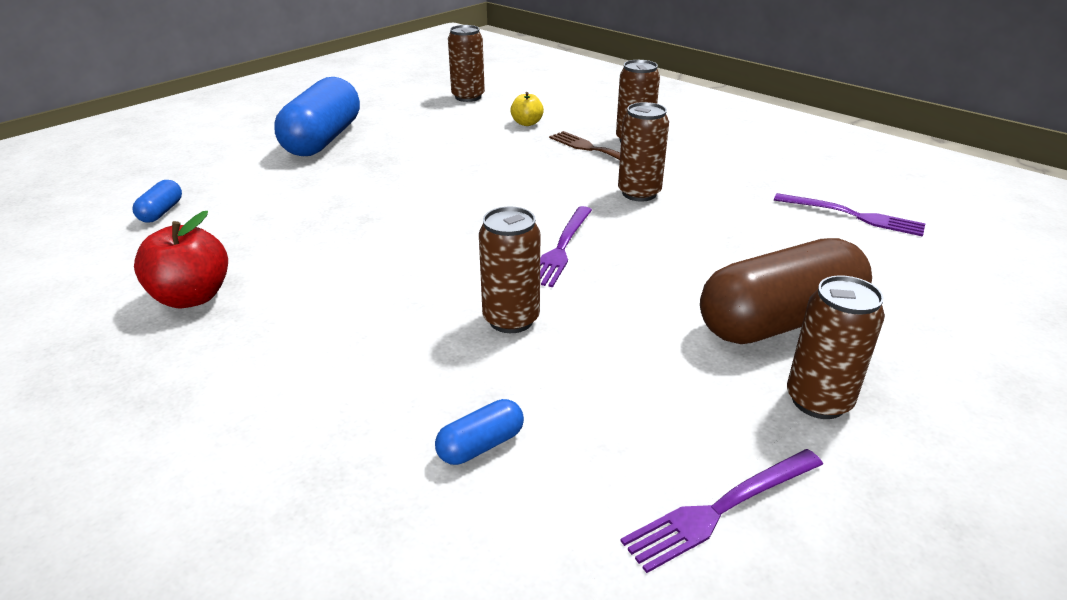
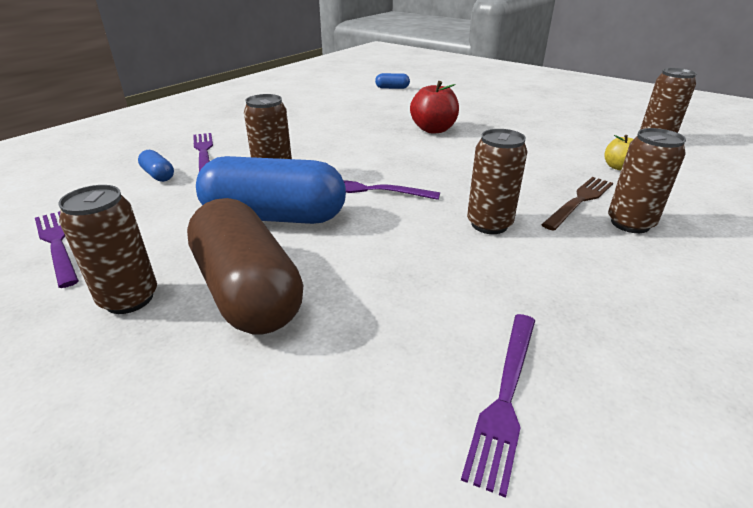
camera: 85 degrees right, 0 degrees up
(192, 297) = (307, 105): red apple -> red apple (433, 129)
(323, 140) = (512, 106): blue capsule -> blue capsule (274, 217)
(388, 403) = (204, 152): none -> purple fork

